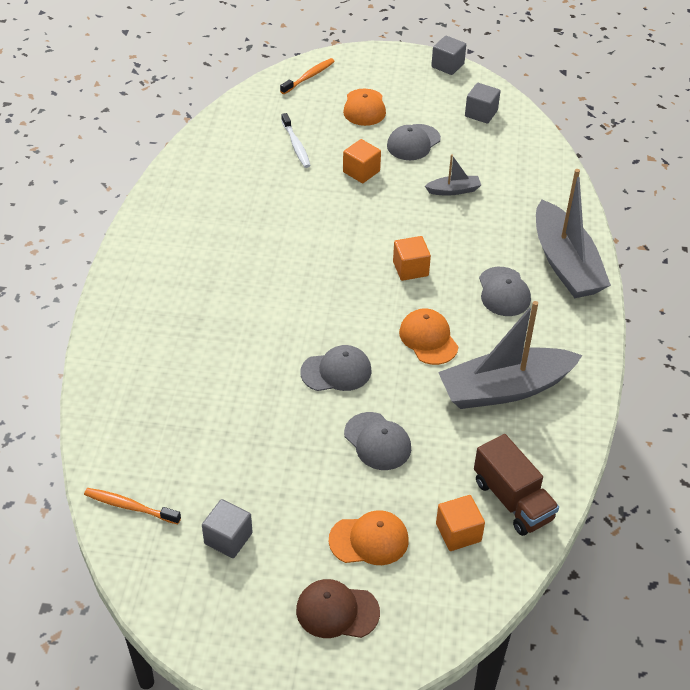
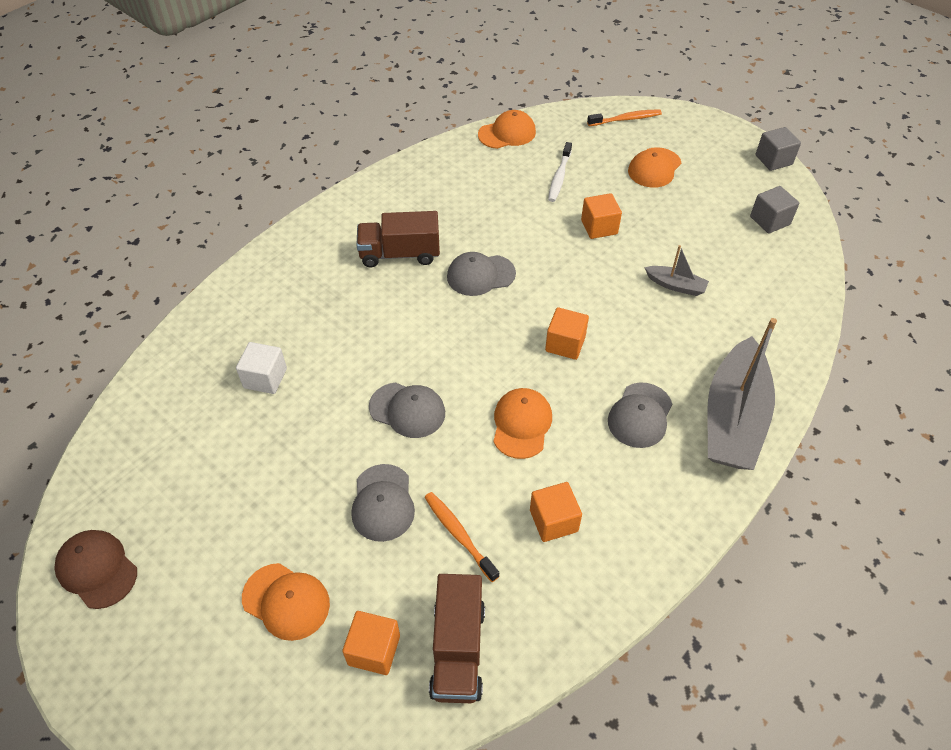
camera: 35 degrees right, 5 degrees up
(130, 507) = (128, 439): orange toothbrush -> orange toothbrush (459, 535)
(201, 406) = (265, 378): none -> white cube
(220, 127) = (507, 133): none -> orange cap
(221, 262) = (400, 254): none -> brown truck
(228, 538) = (173, 519): grey cube -> none
(337, 611) = (194, 657): brown cap -> brown cap (97, 569)
(413, 142) = (674, 221): grey cap -> grey cap (480, 275)
(505, 389) = (553, 521): grey boat -> orange cube

